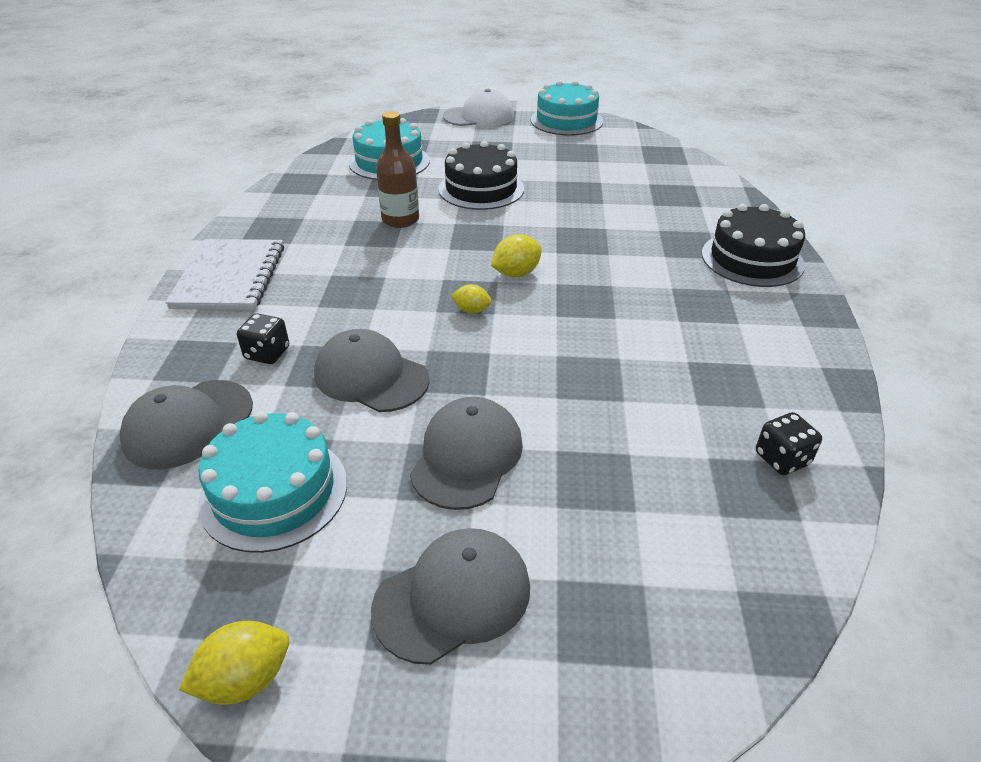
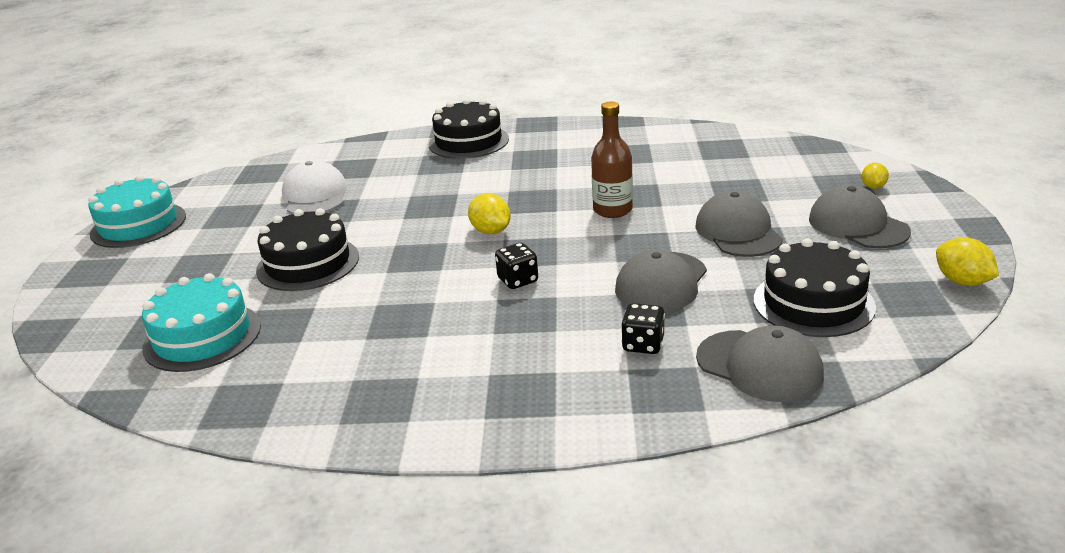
camera: 90 degrees left, 10 degrees down
(229, 277) = (500, 406): white notebook -> none
(274, 492) = (813, 303): turquoise cake -> black cake
(400, 220) = (373, 306): brown bottle -> brown bottle (612, 210)
(467, 456) = (738, 232): grey cap -> grey cap turned 60 degrees clockwise
(471, 310) = (554, 247): yellow lemon -> yellow lemon (873, 187)
(479, 116) = (82, 284): white cap -> white cap (315, 196)
(782, 459) = (695, 141): black dice -> black dice (518, 280)

